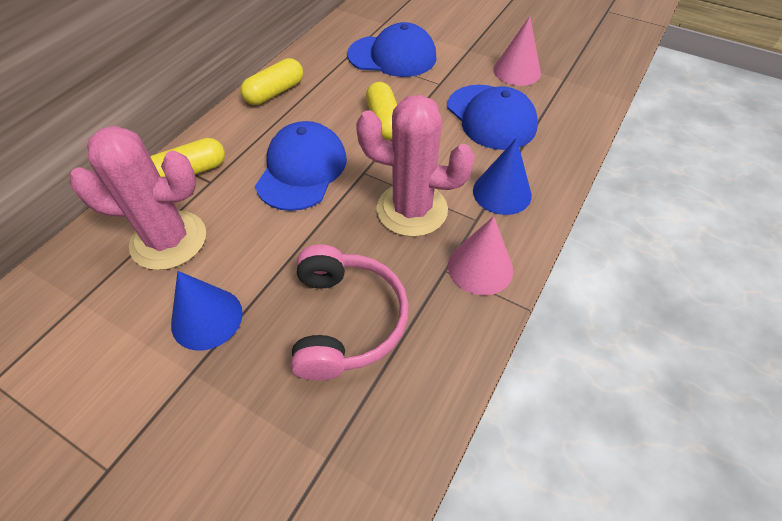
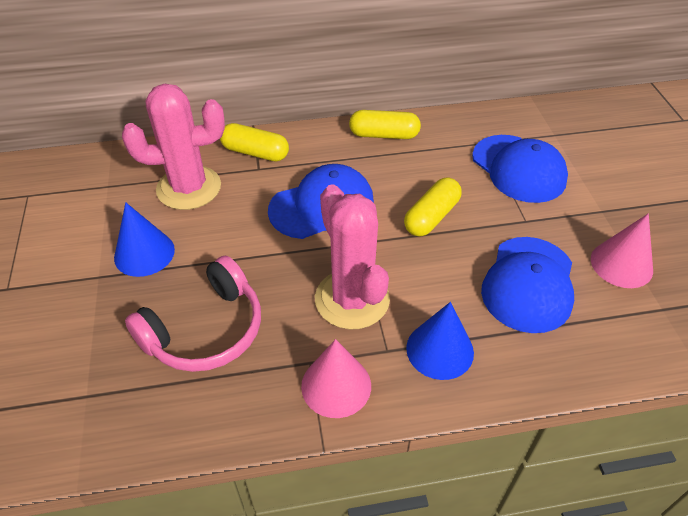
camera: 50 degrees right, 5 degrees down
(169, 240) = (189, 188): pink cactus -> pink cactus turned 60 degrees counterclockwise

